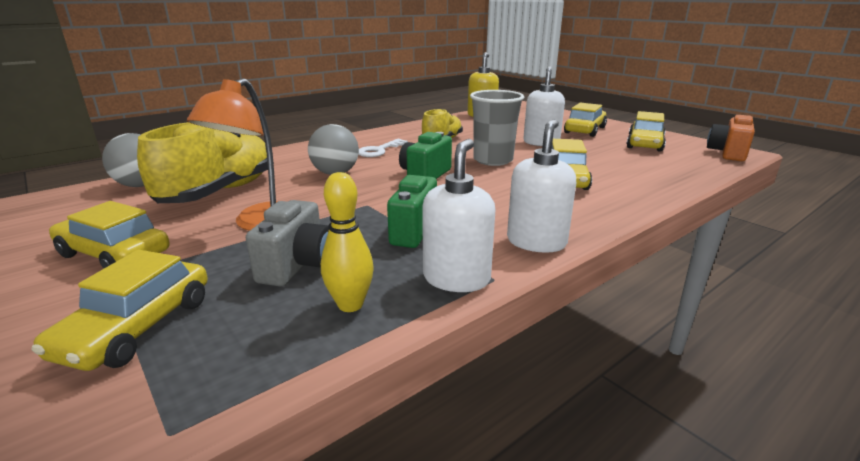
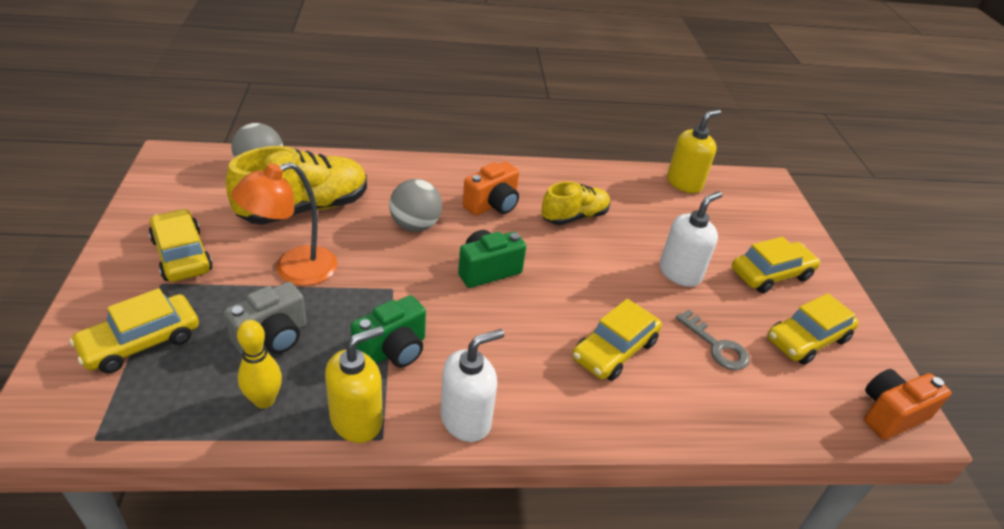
camera: 30 degrees right, 15 degrees up
(379, 150) = (492, 205): white key -> orange camera
(456, 278) = (357, 420): white soap dispenser -> yellow soap dispenser
(493, 160) = (583, 279): grey cup -> none
(611, 159) = (716, 346): none -> grey key

